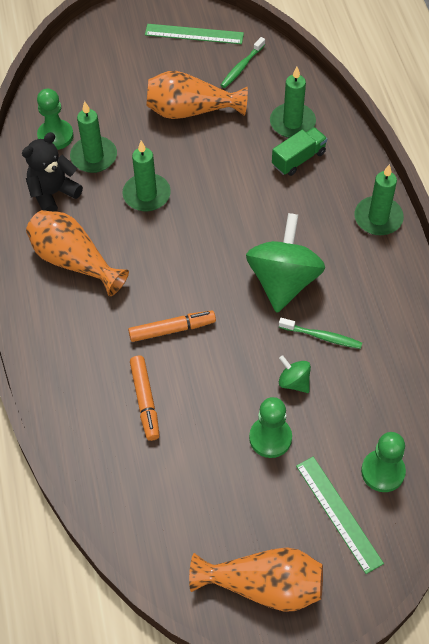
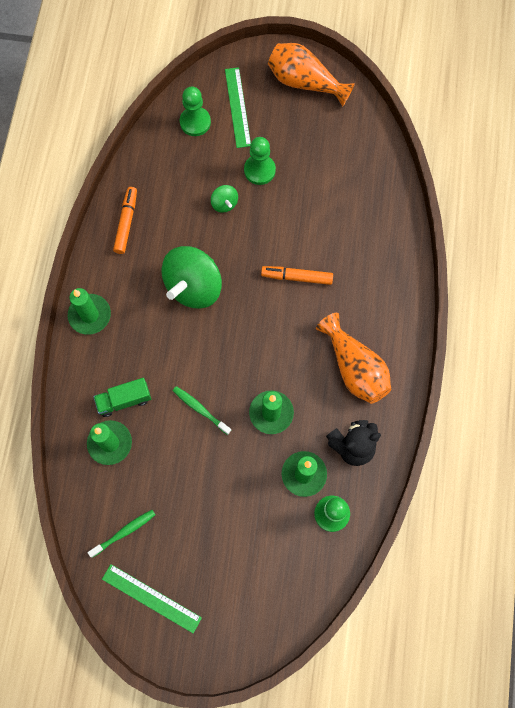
camera: 160 degrees left, 15 degrees up
(145, 401) = (337, 228): orange marker -> orange marker (126, 223)
(191, 111) = (195, 494): orange vase -> none
(322, 336) = (187, 230): green toothbrush -> green toothbrush (200, 409)

